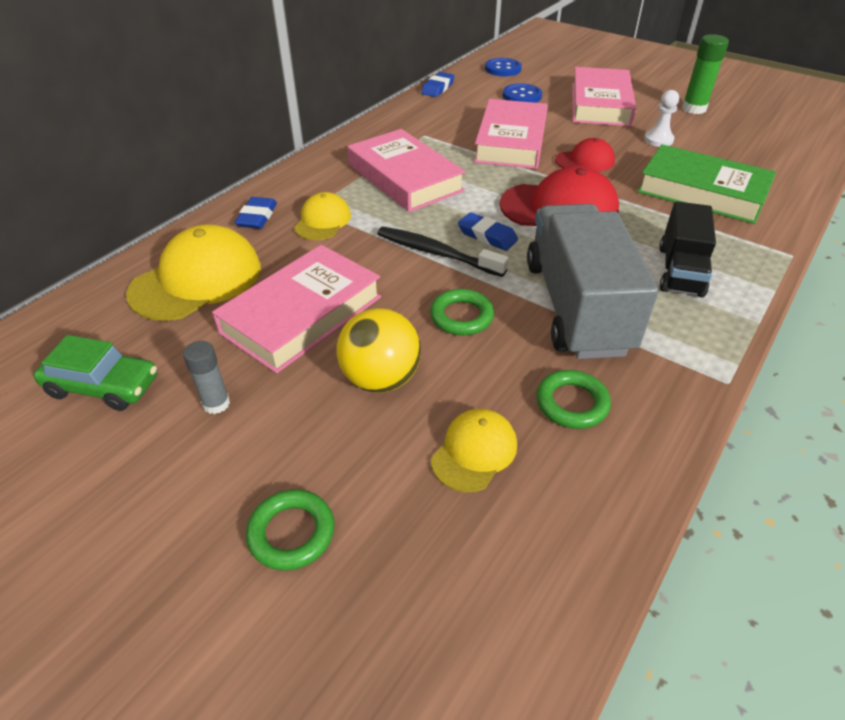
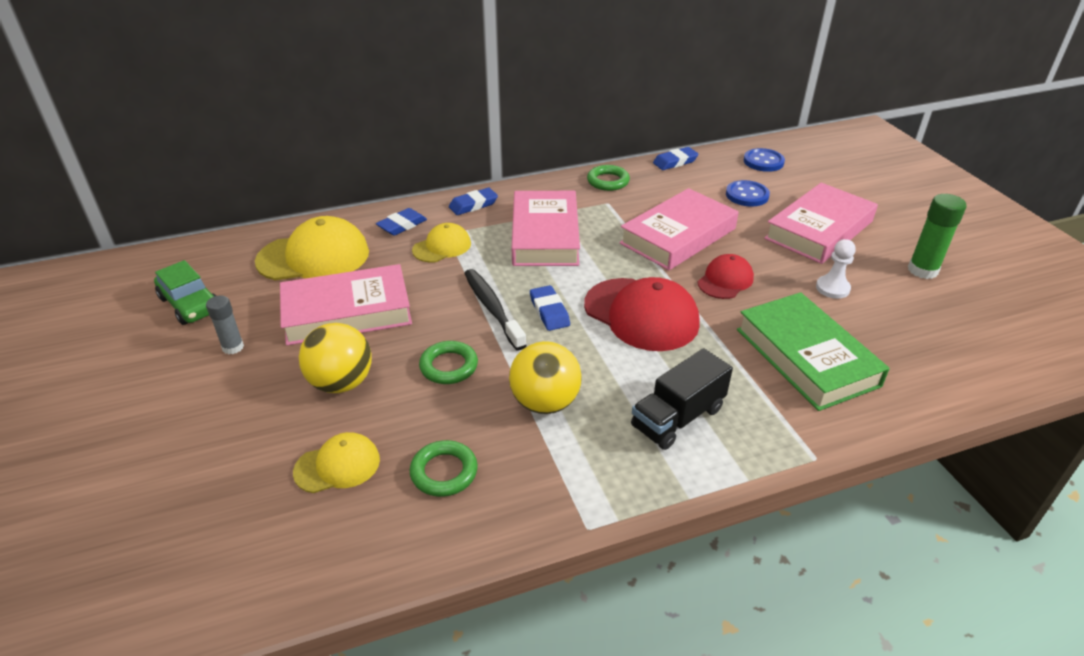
camera: 35 degrees right, 5 degrees down
(291, 533) = (182, 450): green ring -> green ring (608, 181)
(306, 175) = (473, 205): none -> blue eraser
(576, 307) = (545, 403): grey truck -> yellow ball
(585, 161) = (725, 280): red cap -> red cap turned 75 degrees counterclockwise

